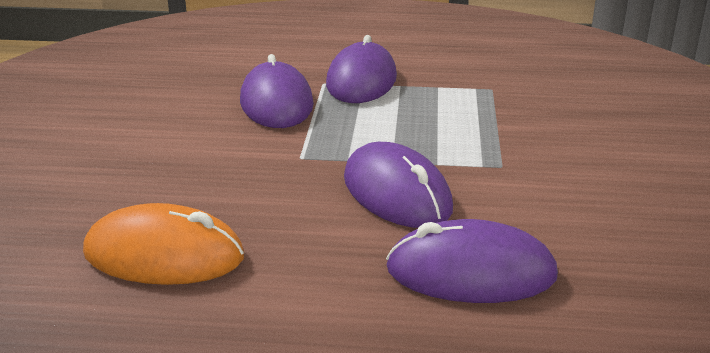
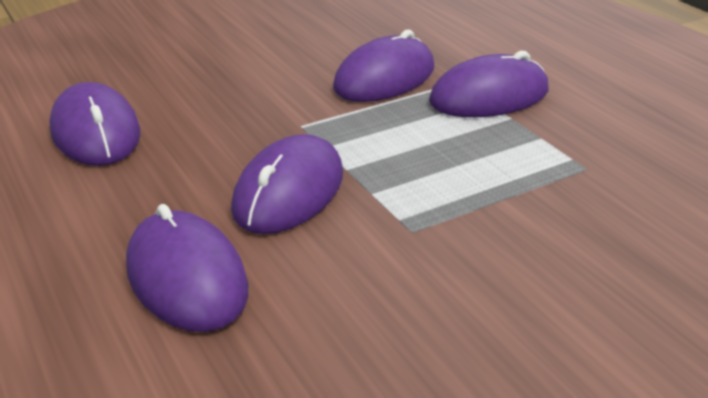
camera: 55 degrees right, 5 degrees up
(164, 255) = (95, 132): orange mouse -> purple mouse

